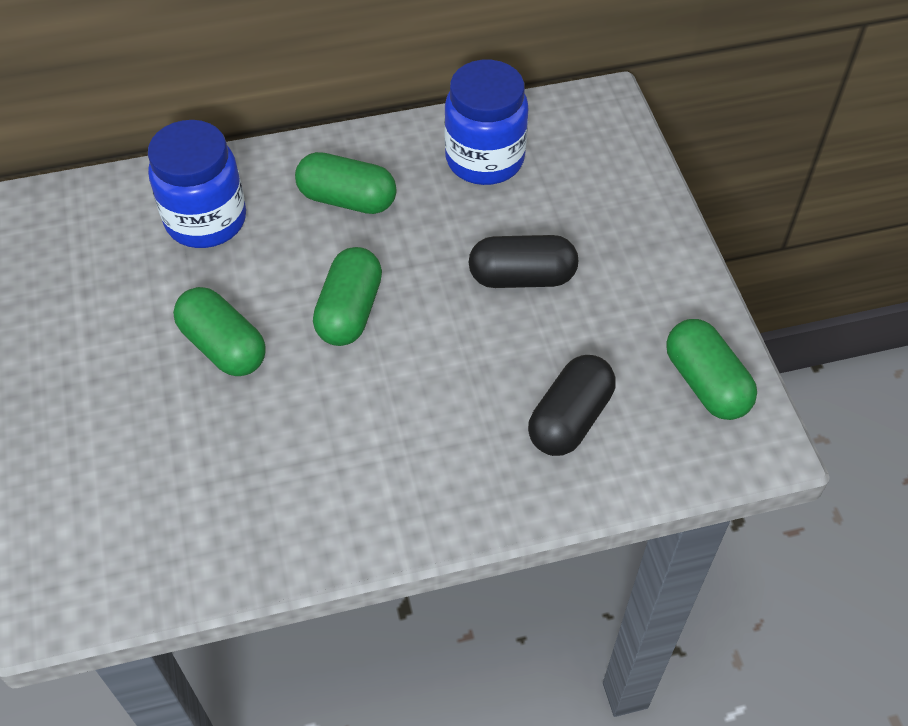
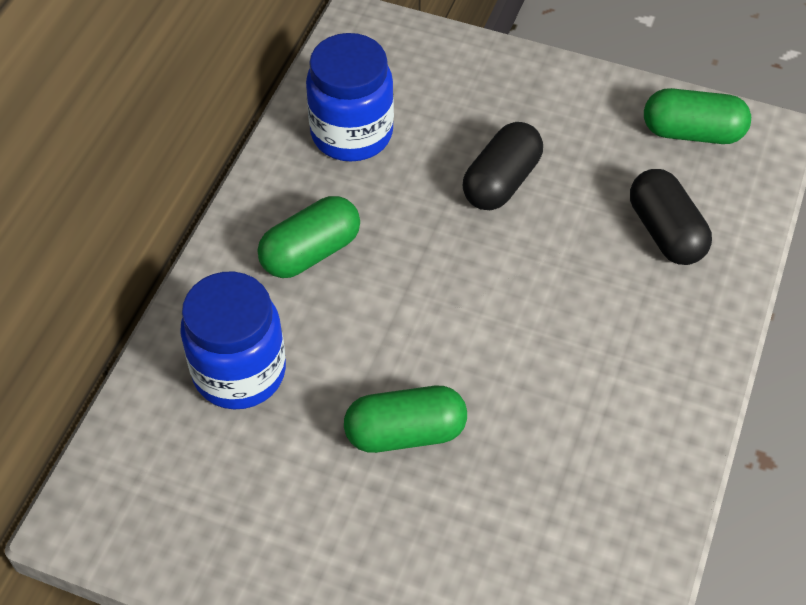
camera: 55 degrees left, 0 degrees up
(349, 311) = (441, 317): green capsule -> none

